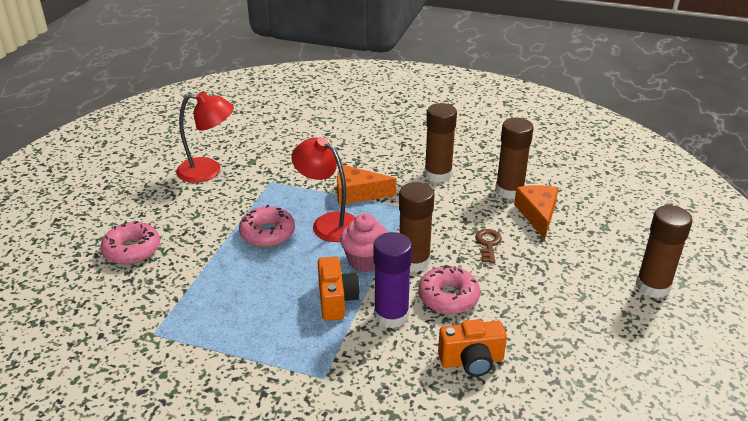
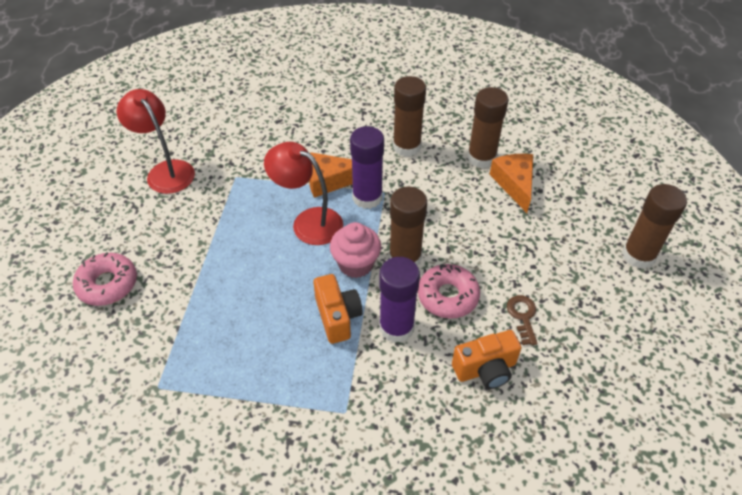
camera: 10 degrees left, 15 degrees up
(208, 171) = (166, 171): red lamp -> red lamp turned 120 degrees counterclockwise
(267, 233) = (248, 243): pink donut -> none
(389, 210) = (367, 197): none -> purple glue stick
(488, 244) = (473, 226): brown key -> brown key (523, 316)

